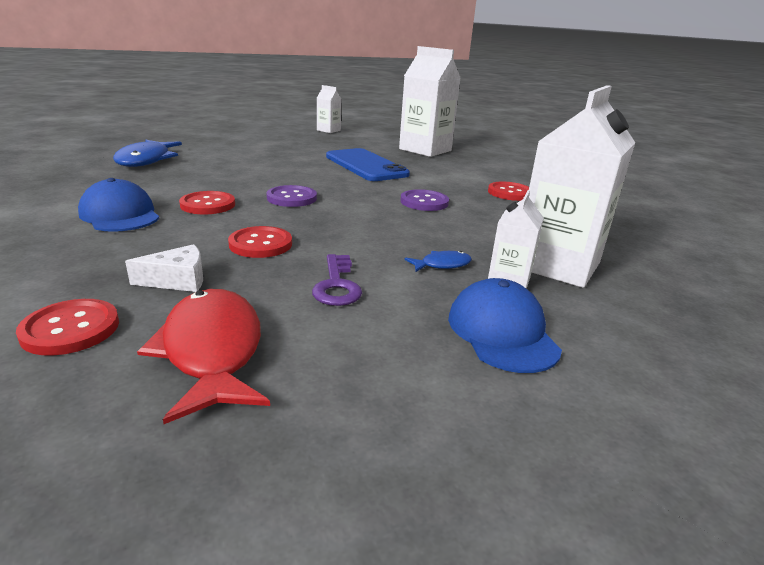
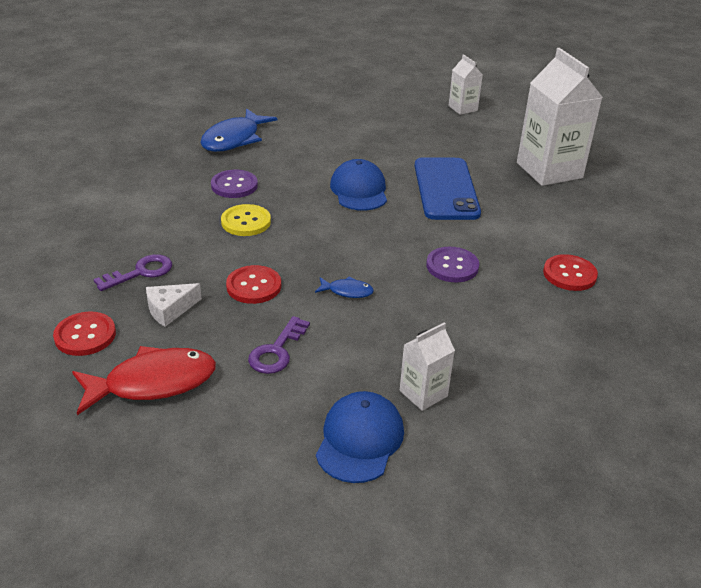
camera: 30 degrees right, 10 degrees up
(112, 258) = (141, 272): none -> purple key
(120, 215) = (171, 219): blue cap -> blue cap (359, 190)
(177, 280) = (170, 310): white cheese -> white cheese turned 135 degrees clockwise
(208, 205) = (246, 222): red button -> yellow button
(212, 351) = (153, 383): red fish -> red fish turned 60 degrees clockwise
(292, 198) = (325, 229): purple button -> purple button (234, 185)
(442, 265) = (383, 356): blue fish -> blue fish (347, 291)
(557, 265) = (493, 390): white carton -> none

